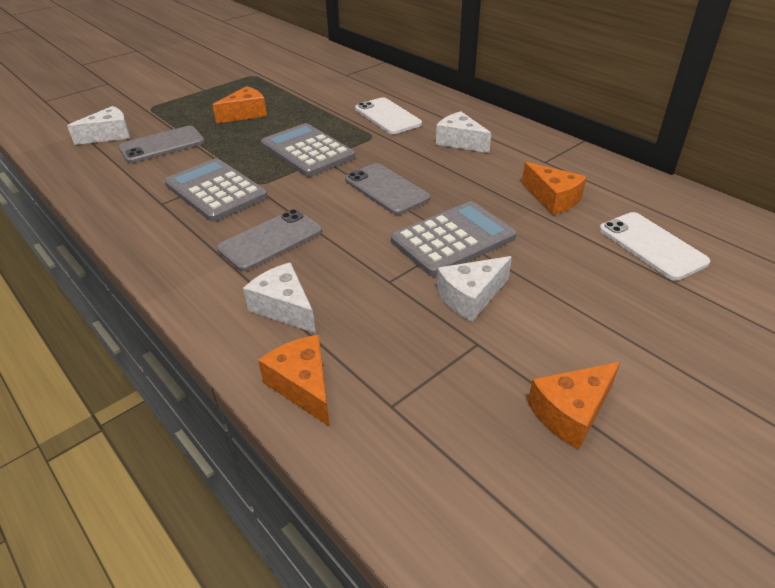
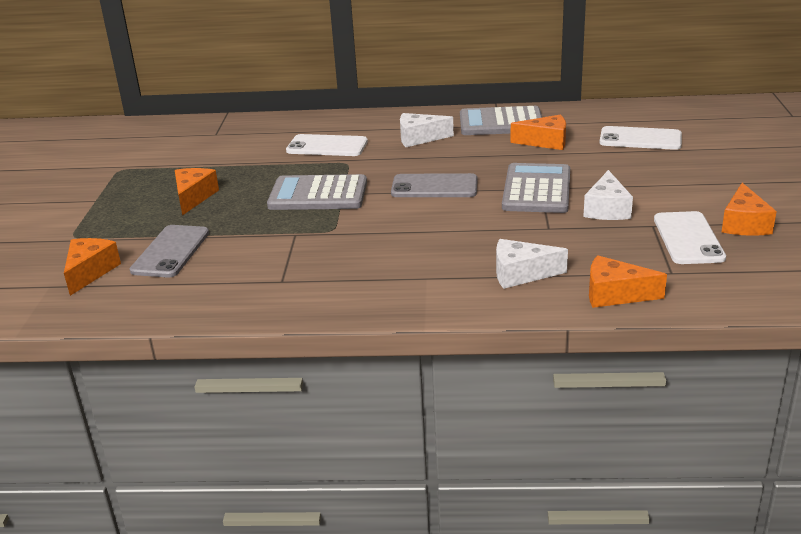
camera: 45 degrees left, 10 degrees down
(109, 135) = (90, 272): white cheese -> orange cheese
(215, 191) = (307, 251): grey calculator -> grey calculator (501, 123)
(270, 240) = (426, 252): grey phone -> none
(480, 383) = (688, 238): none -> white phone

